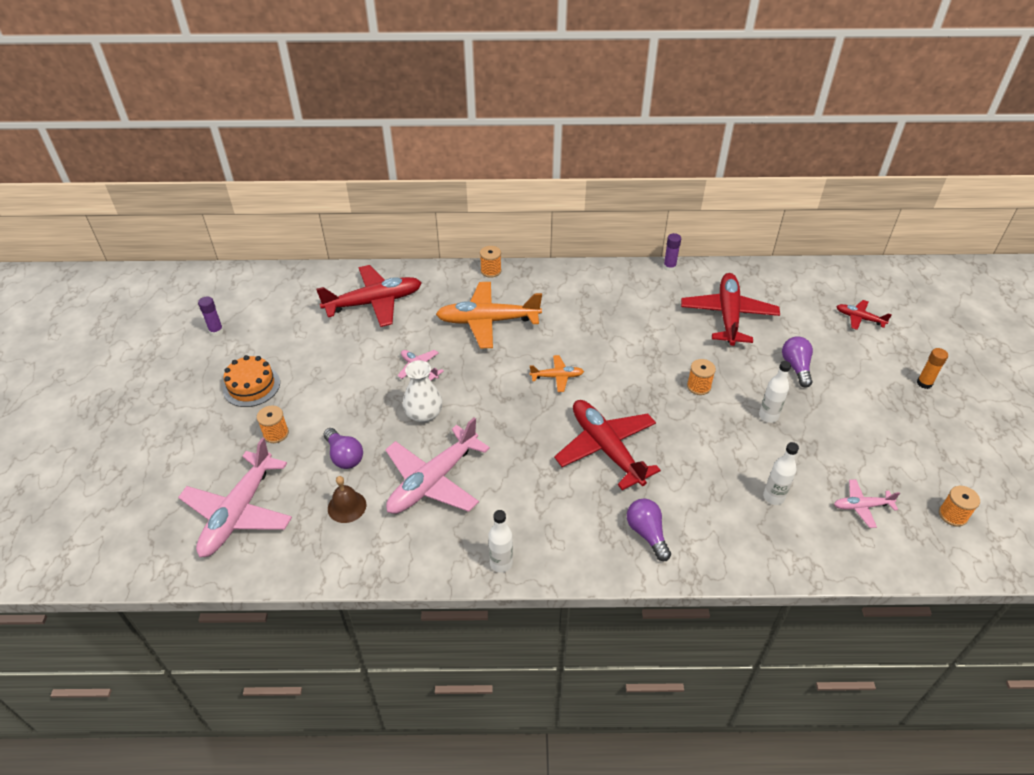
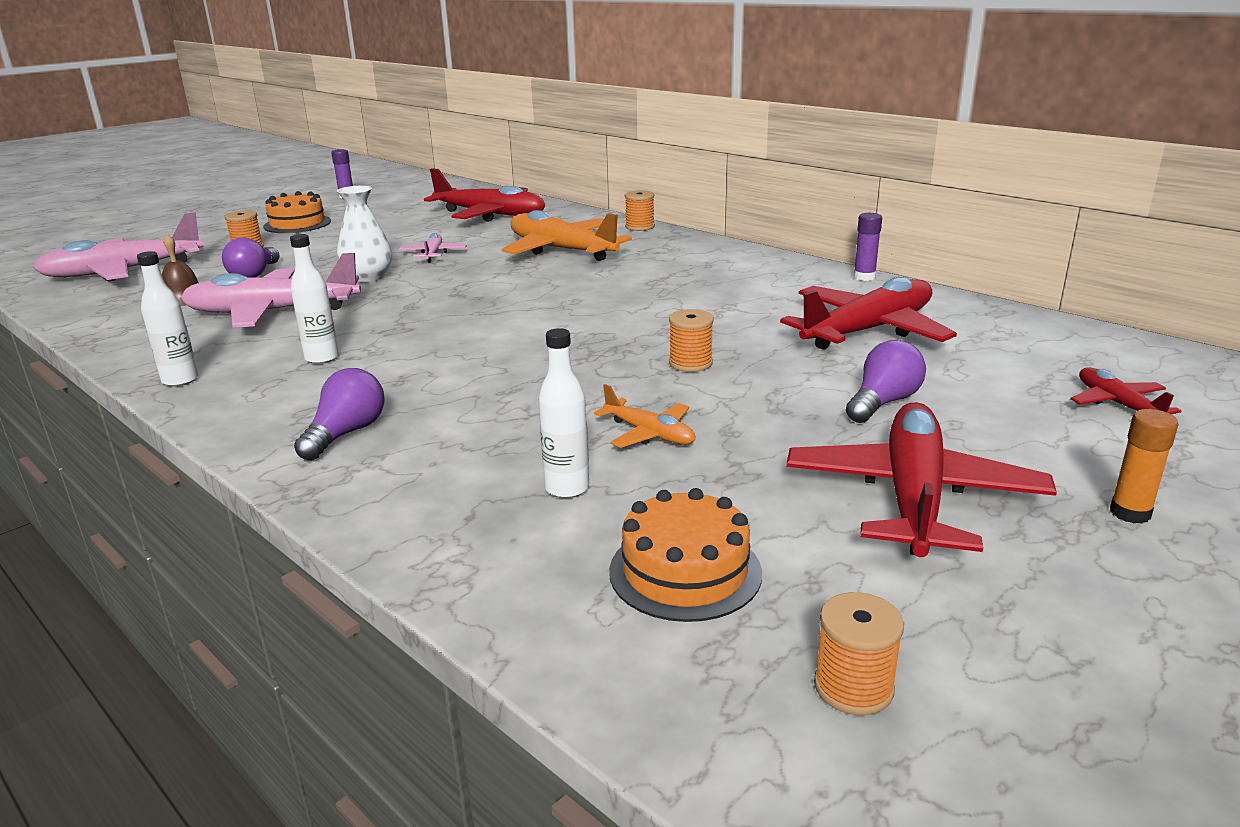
camera: 45 degrees right, 20 degrees down
(557, 377) = (541, 300): orange plane -> orange plane (649, 434)
(606, 448) = (467, 359): red plane -> red plane (913, 496)
(768, 416) = (733, 422): white bottle -> white bottle (322, 358)
(861, 506) = (685, 571): pink plane -> orange cake

